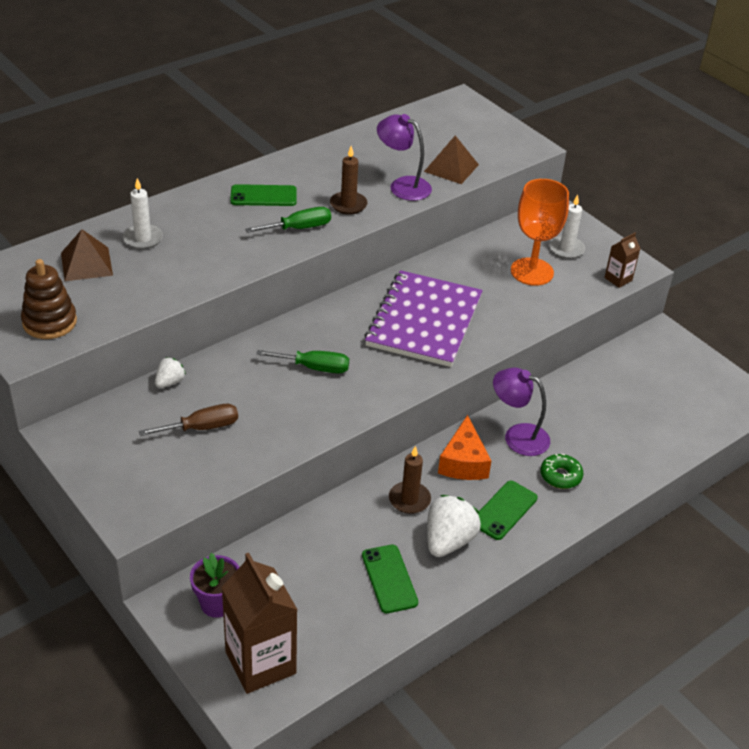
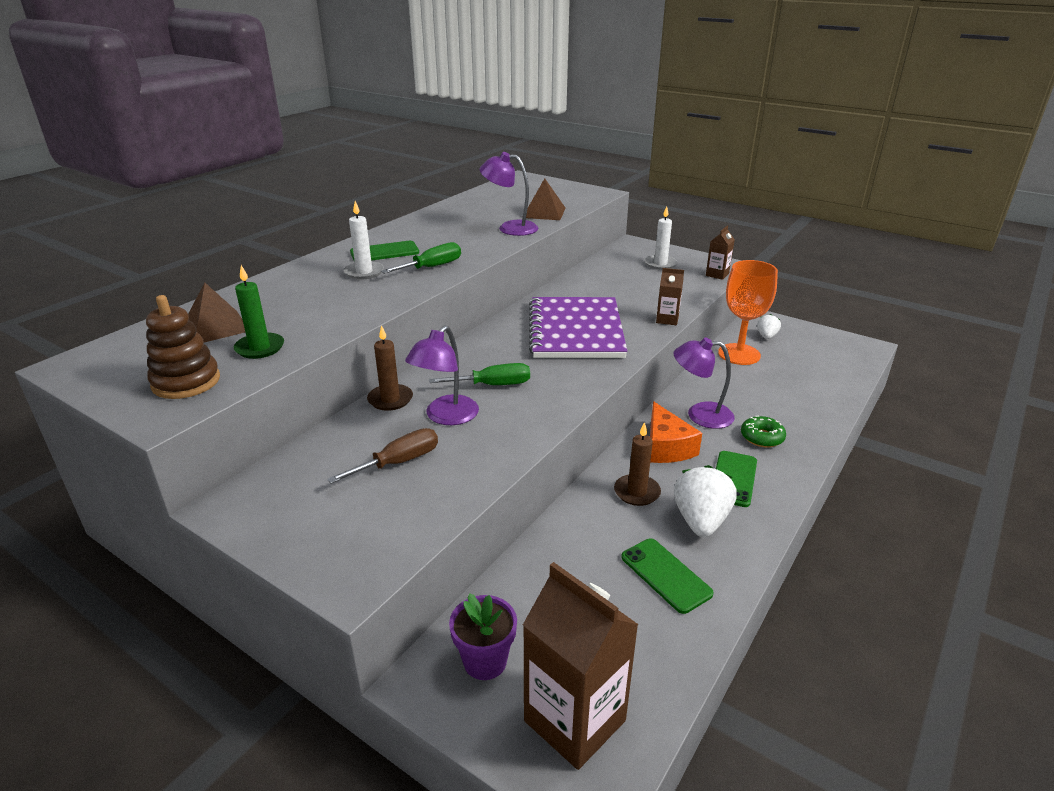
camera: 15 degrees left, 10 degrees down
(115, 298) = (260, 348): none -> green candle
(143, 239) = (273, 299): white candle -> white candle (364, 272)
(170, 382) = (343, 428): white strawberry -> white strawberry (766, 336)
(258, 392) = (446, 417): none -> purple lamp
(348, 205) = (469, 246): brown candle -> brown candle (390, 399)
(523, 329) = (667, 319): none -> brown carton
(532, 272) = (644, 282): orange goblet -> orange goblet (739, 354)

